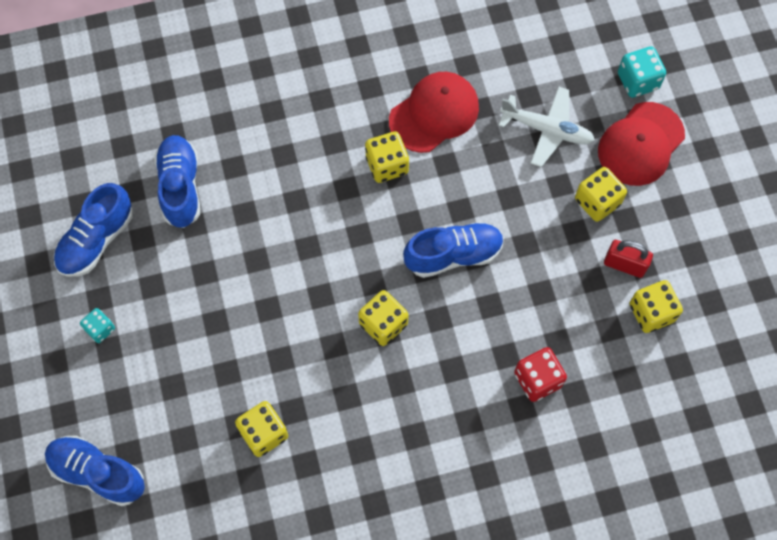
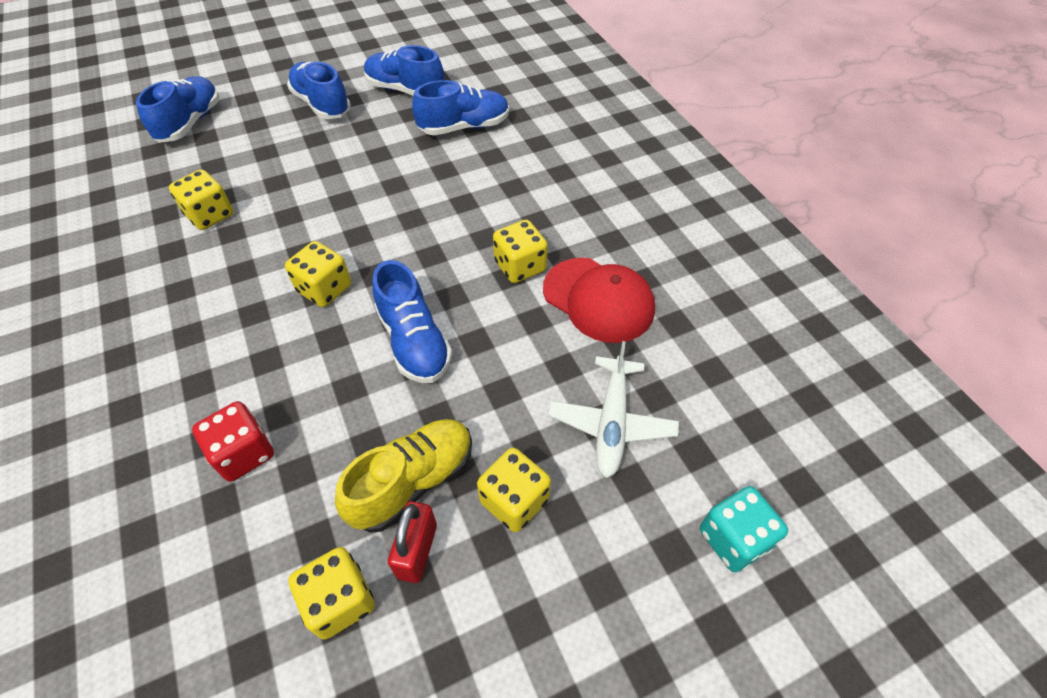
camera: 80 degrees right, 15 degrees down
(100, 329) = (322, 104): turquoise dice -> blue shoe
(575, 264) = (413, 482): none -> yellow shoe
(640, 144) = (624, 555): red cap -> none

